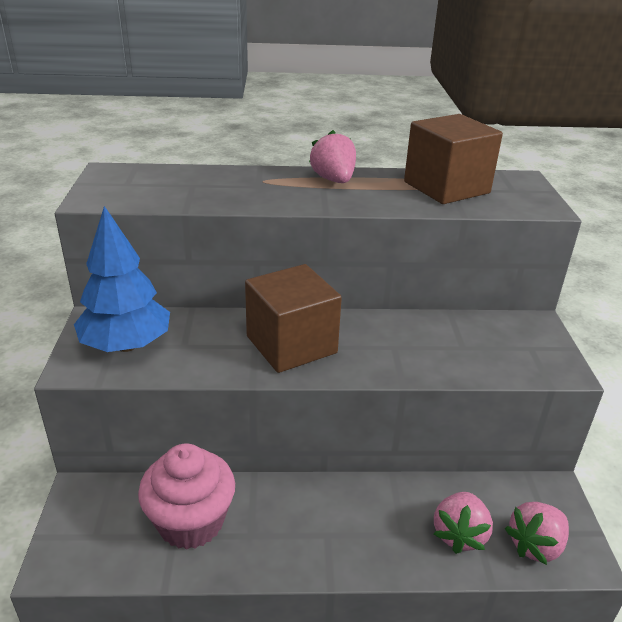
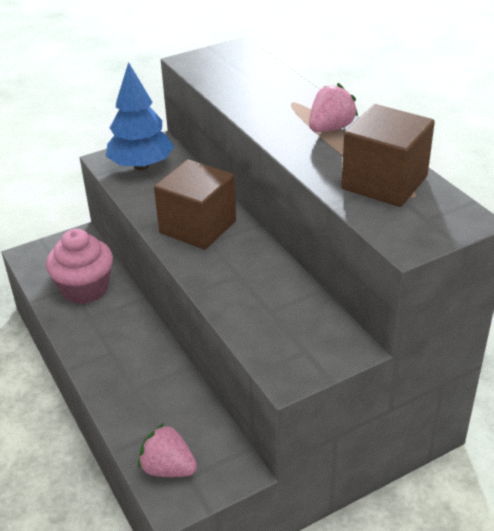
camera: 65 degrees right, 5 degrees up
(459, 534) = (152, 420): pink strawberry -> none

